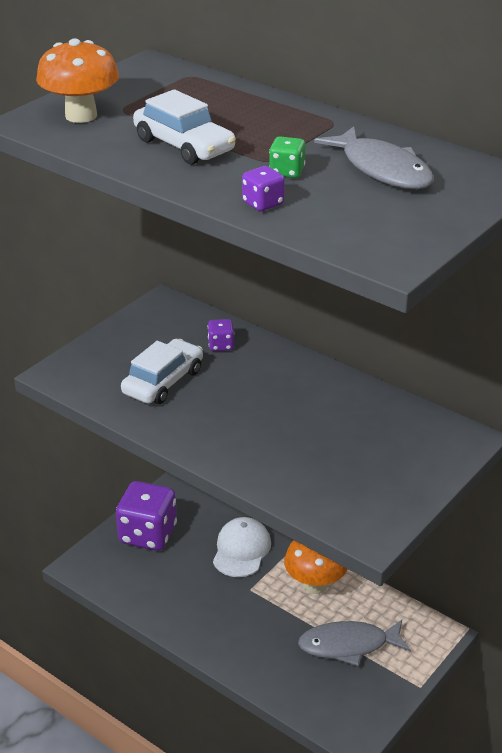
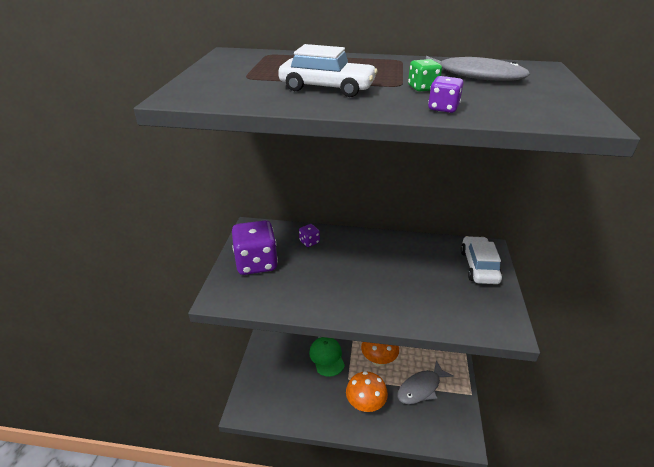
camera: 30 degrees left, 0 degrees up
(81, 116) = (220, 86): orange mushroom -> orange mushroom (365, 404)
(148, 534) = (269, 371): purple dice -> purple dice (256, 263)
(163, 382) = (295, 277): white car -> white car (479, 266)
(241, 550) = (327, 357): white cap -> green cap

